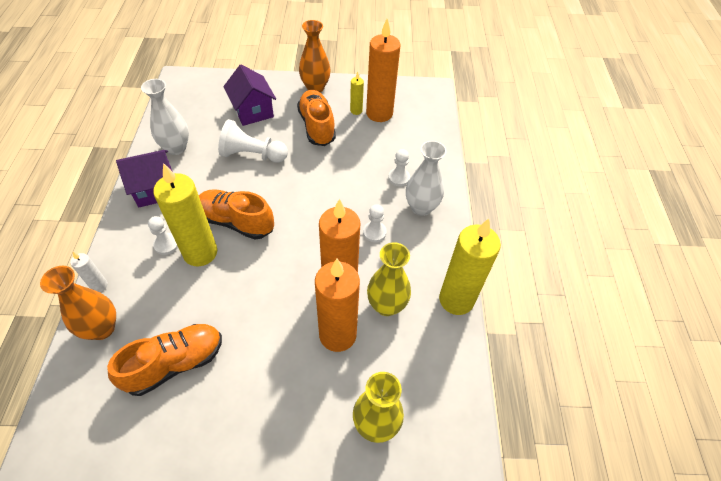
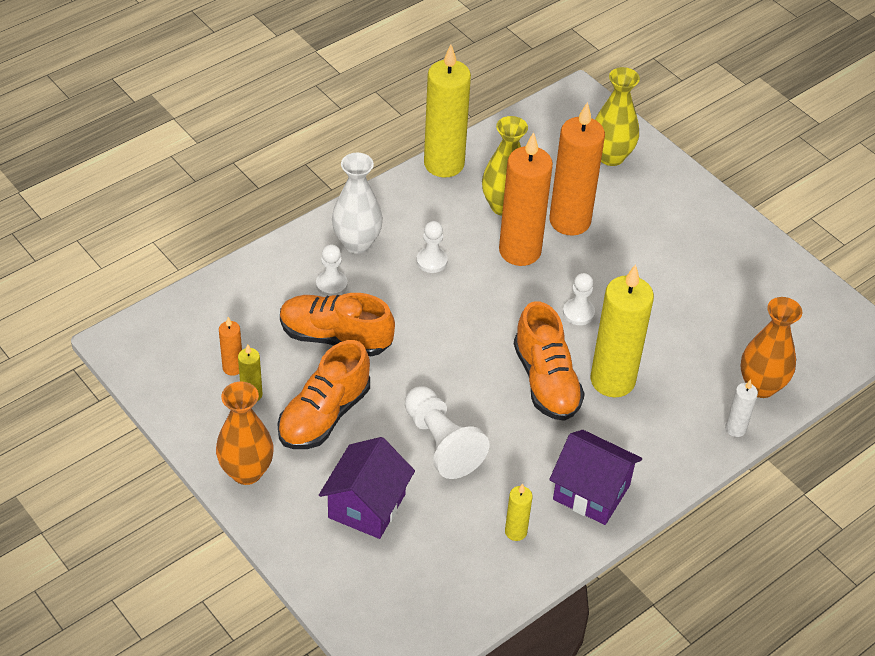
camera: 130 degrees left, 5 degrees down
(166, 244) = (637, 417): white pawn -> white pawn (578, 313)
(175, 363) = (720, 308): orange shoe -> orange shoe (335, 337)
(176, 148) = (516, 532): white vase -> yellow candle
(379, 113) = (233, 367): orange candle -> orange candle, size x0.46

